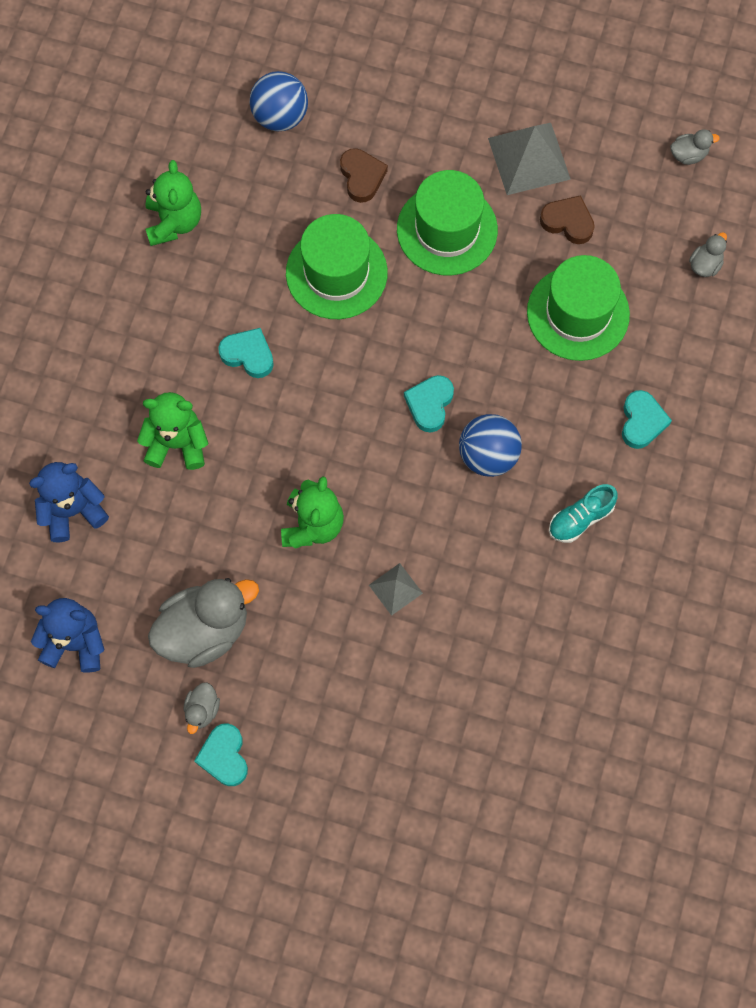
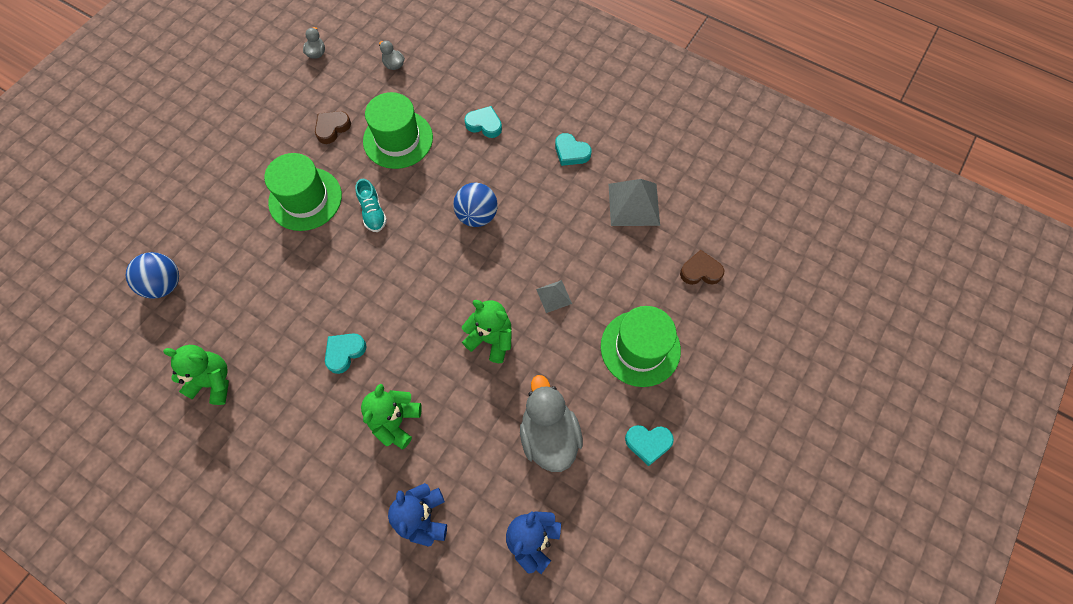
camera: 75 degrees left, 5 degrees down
(202, 710) = (609, 451): grey duck -> none
(336, 273) = (306, 276): green hat -> green hat (640, 348)
(362, 177) = (240, 242): brown heart -> brown heart (700, 271)
(429, 404) = (428, 241): turquoise heart -> turquoise heart (571, 152)
(529, 158) = (276, 138): grey pyramid -> grey pyramid (633, 204)
(580, 518) = (537, 174): turquoise shoe -> turquoise shoe (373, 212)

